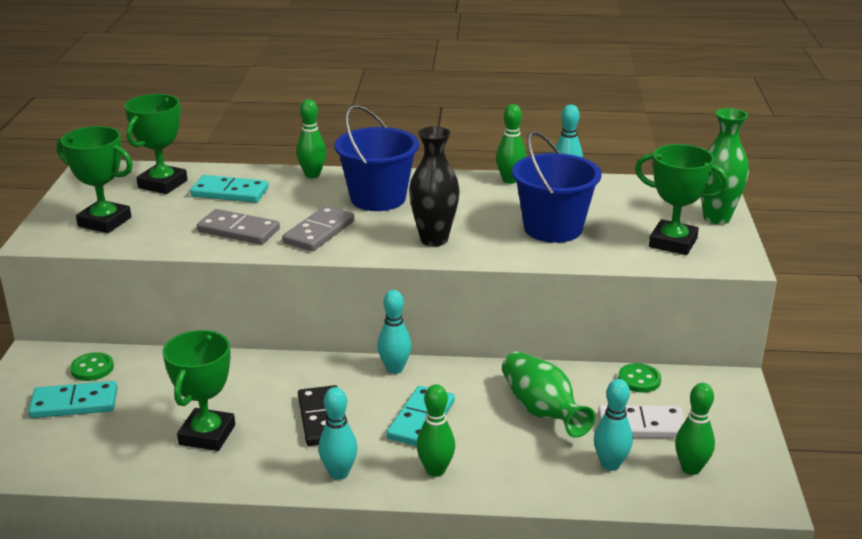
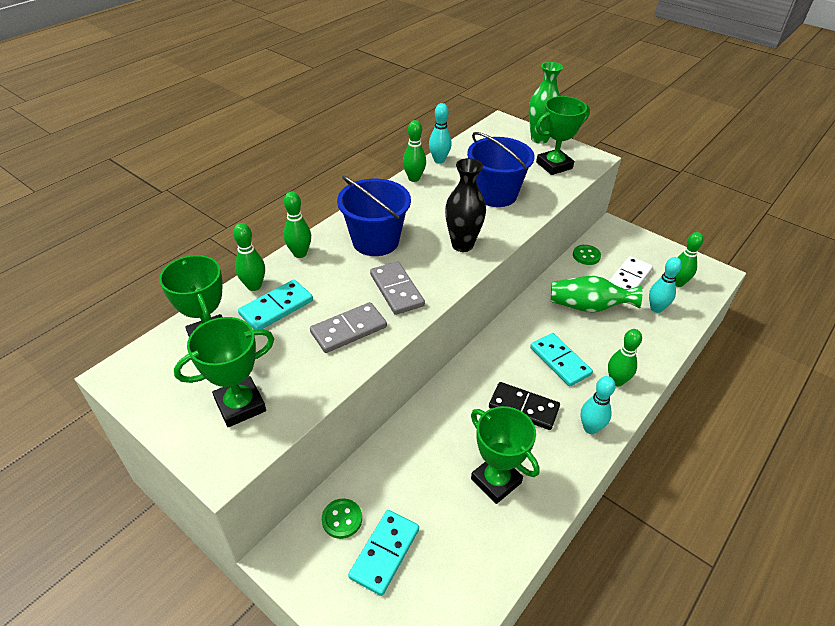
camera: 55 degrees left, 15 degrees up
(245, 174) = (254, 286): none -> green bowling pin
(394, 369) = (493, 345): turquoise bowling pin -> none

